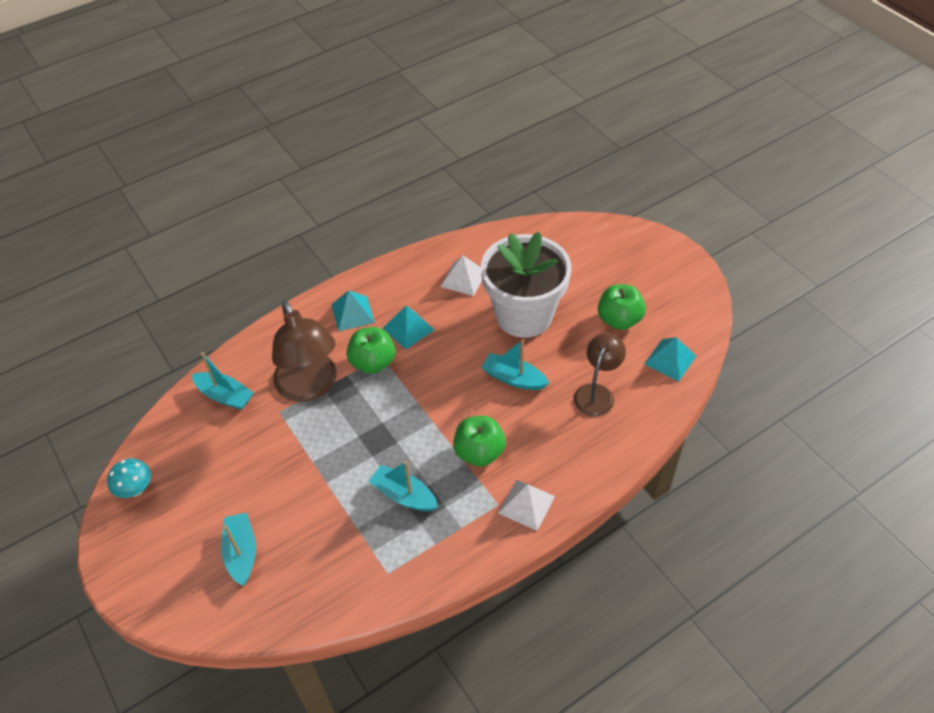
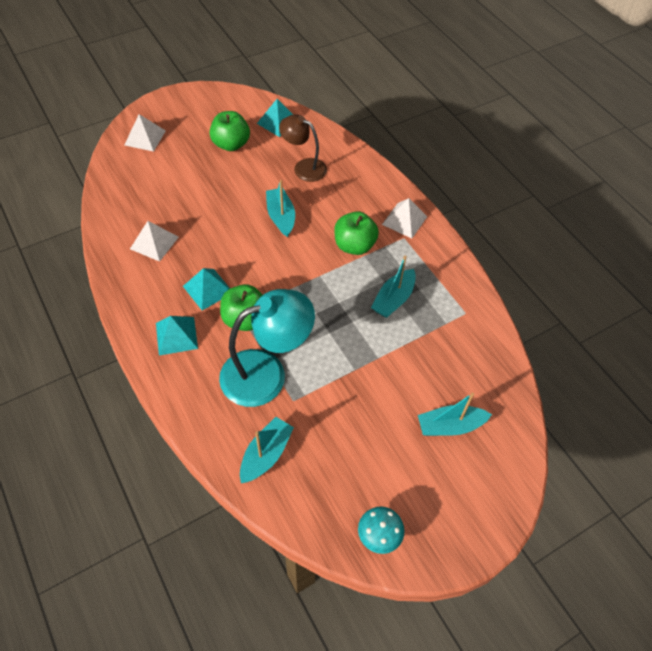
camera: 90 degrees left, 5 degrees up
(310, 387) = (266, 373): brown lamp -> turquoise lamp
(513, 378) = (281, 217): turquoise boat -> turquoise boat turned 135 degrees clockwise
(524, 315) = (212, 203): white flower pot -> none
(611, 246) = (145, 137): none -> white pyramid

